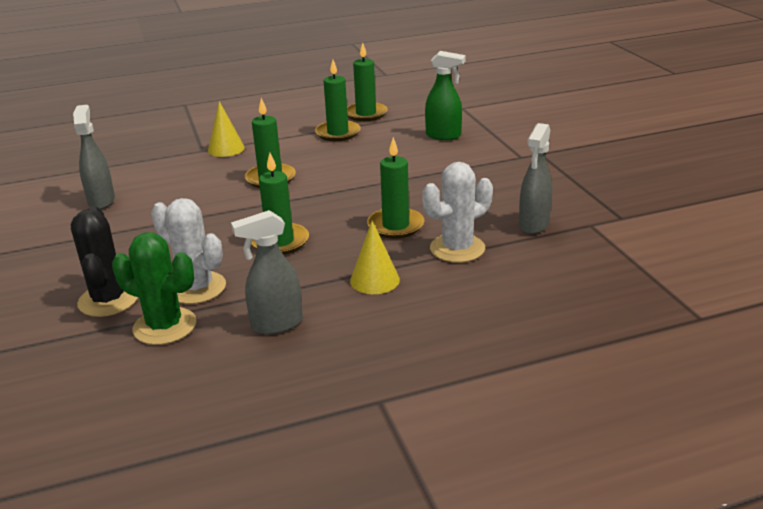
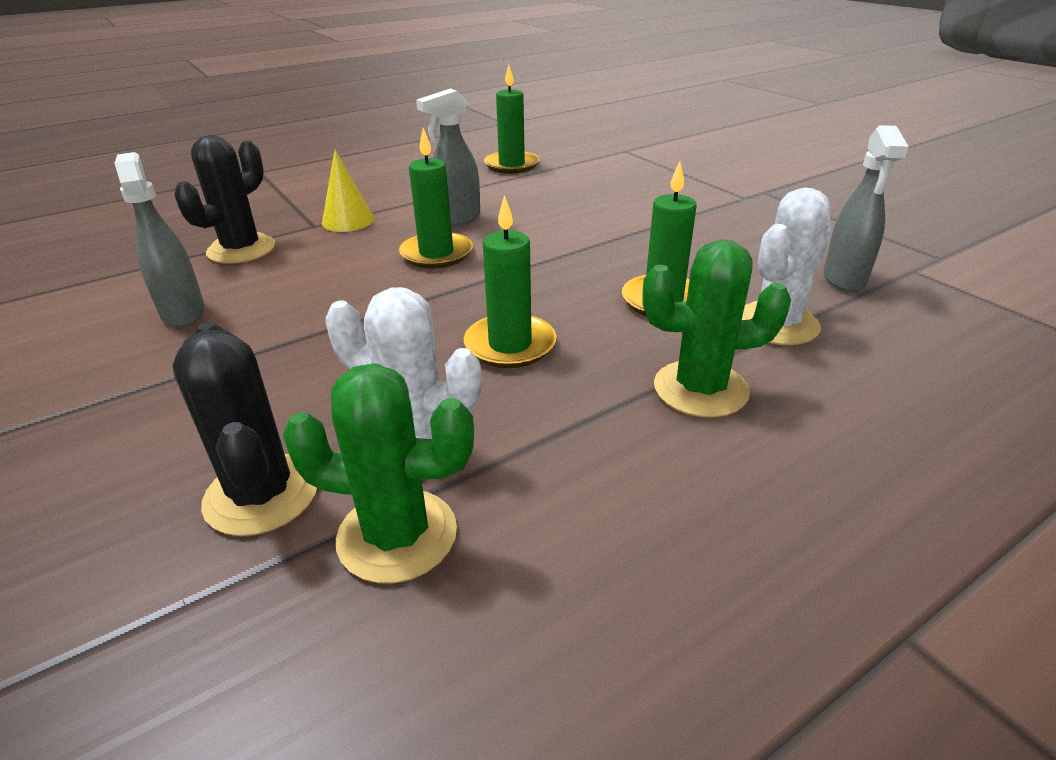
camera: 15 degrees left, 5 degrees up
(150, 163) = (241, 249): none -> black cactus
(276, 324) = (600, 497): grey spray bottle -> grey spray bottle (456, 220)
(338, 133) = (491, 189): green candle -> none
(374, 280) = (700, 389): yellow cone -> green cactus
(443, 136) = (629, 182): green spray bottle -> none

